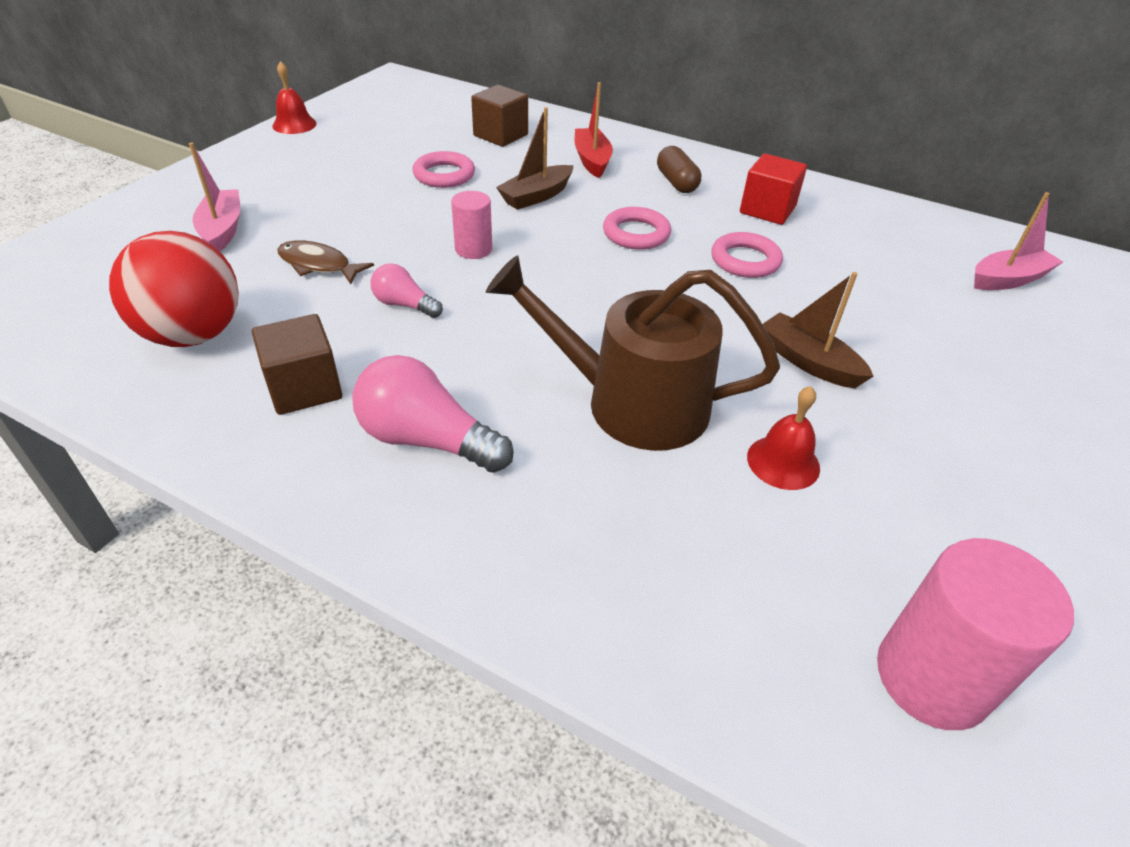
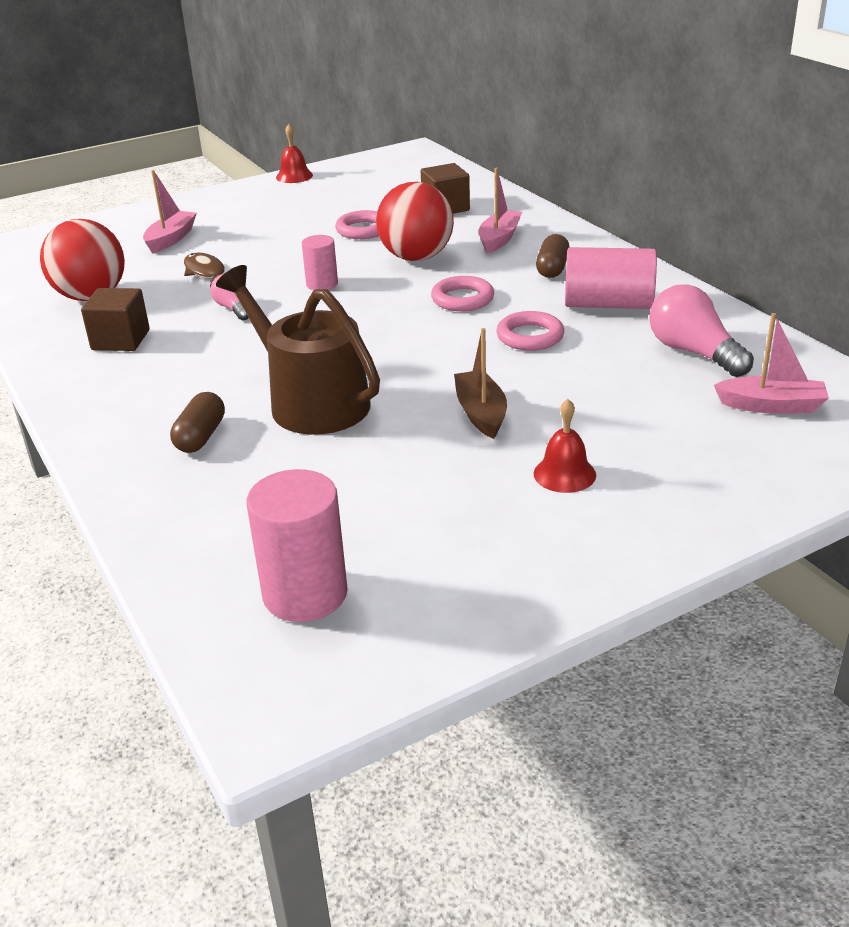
camera: 35 degrees right, 10 degrees down
(427, 440) = (158, 385): pink light bulb -> pink light bulb (693, 352)
(536, 196) = (416, 257): brown boat -> red ball
(562, 497) = (200, 436): none -> brown capsule
(592, 160) = (499, 239): red boat -> pink boat
(767, 210) = (608, 304): red cube -> pink cylinder
(783, 462) = (370, 463): red bell -> red bell (564, 474)

